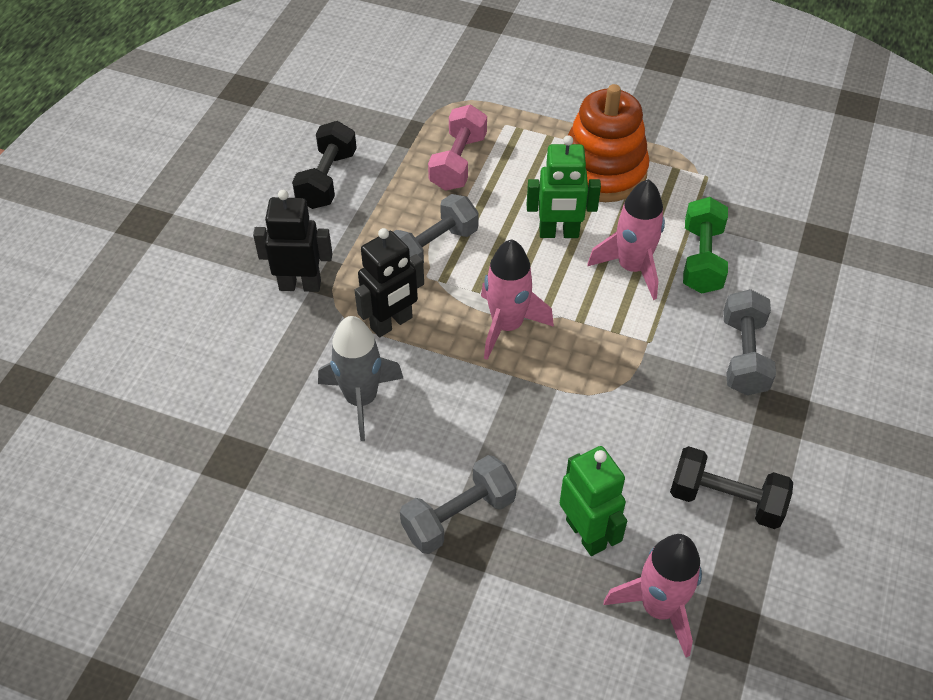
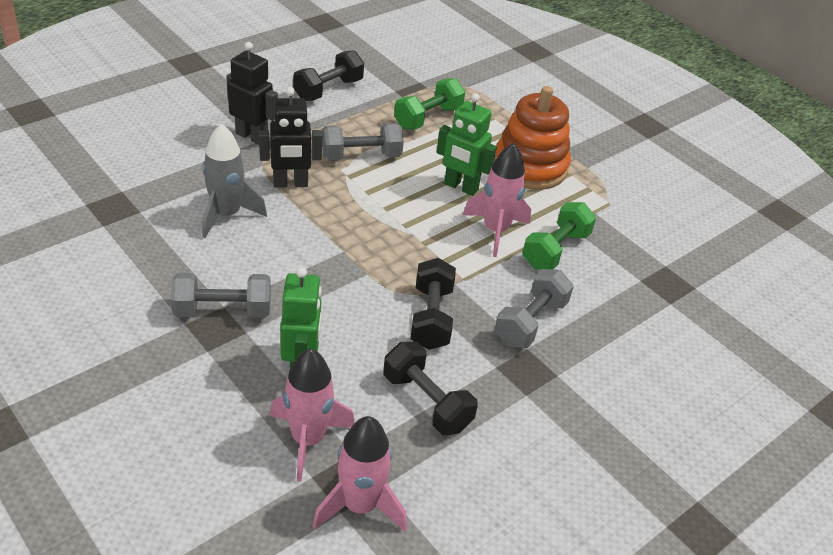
camera: 25 degrees right, 10 degrees down
(458, 162) = (428, 118): pink dumbbell -> green dumbbell
(507, 326) = (368, 221): pink rocket -> pink rocket (360, 505)
(655, 404) = (431, 318): none -> black dumbbell

